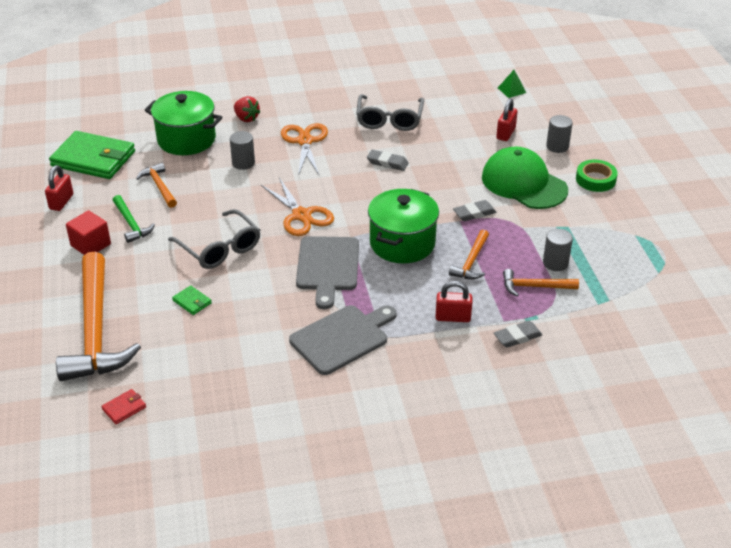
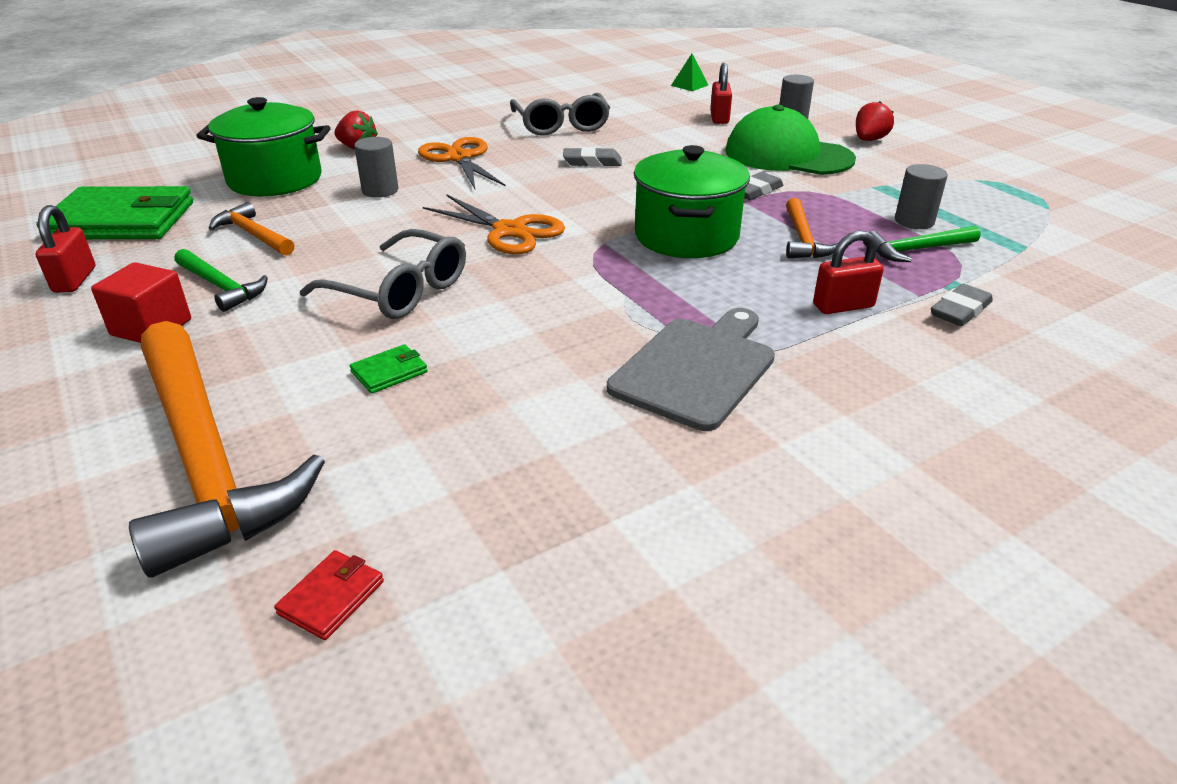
camera: 20 degrees left, 5 degrees down
(192, 302) = (389, 372): green wallet -> green wallet turned 60 degrees counterclockwise
(327, 267) = (596, 282): grey cutting board -> none
(534, 287) = (916, 250): orange hammer -> green hammer
(595, 179) = (869, 140): green tape -> red strawberry

